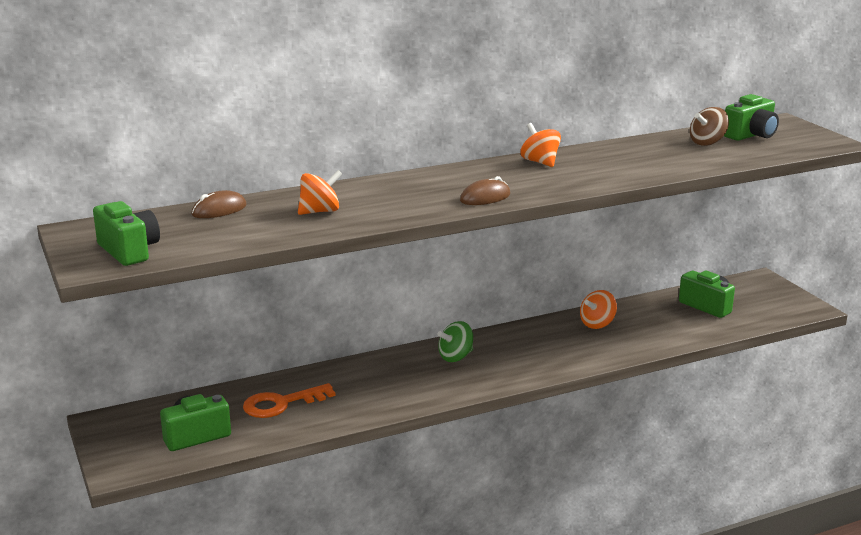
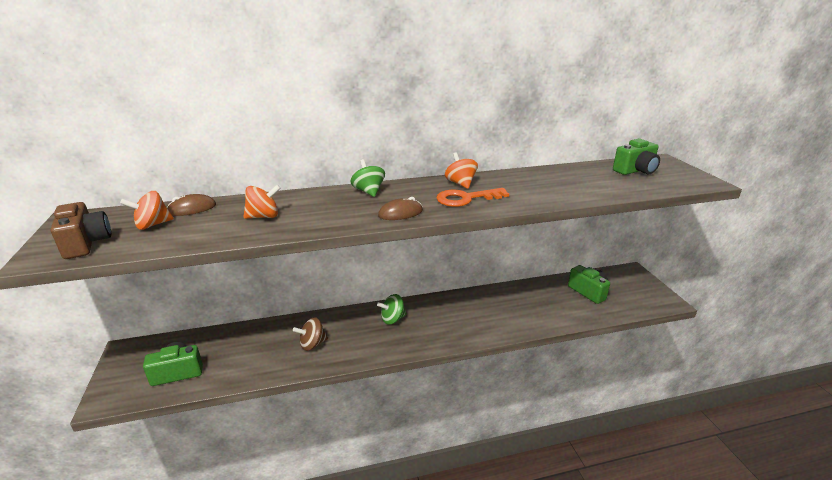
camera: 10 degrees right, 5 degrees up
(129, 251) = (86, 243): green camera -> brown camera
(281, 404) = (252, 348): orange key -> orange key (466, 199)
(429, 178) = (368, 191): none -> green spinning top
(597, 324) = (503, 300): orange spinning top -> orange spinning top (152, 225)
(707, 143) = (599, 175): brown spinning top -> brown spinning top (312, 344)

